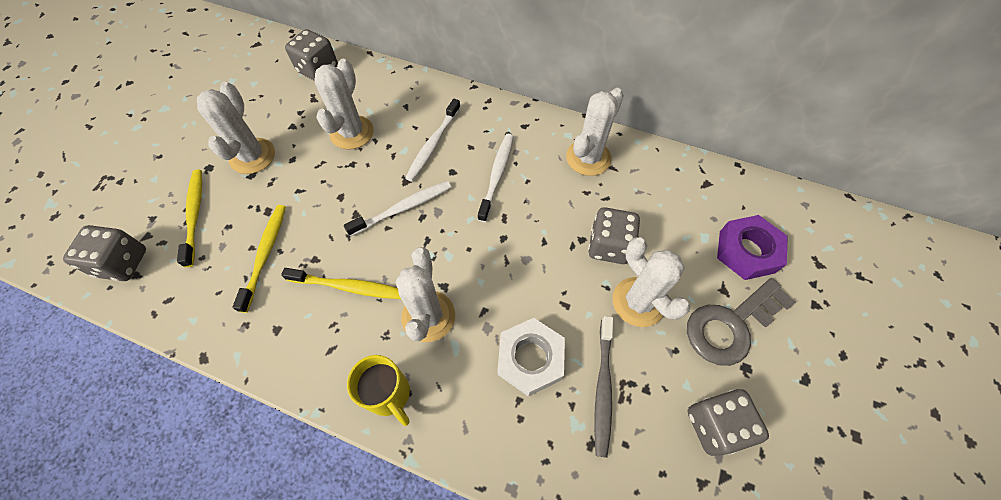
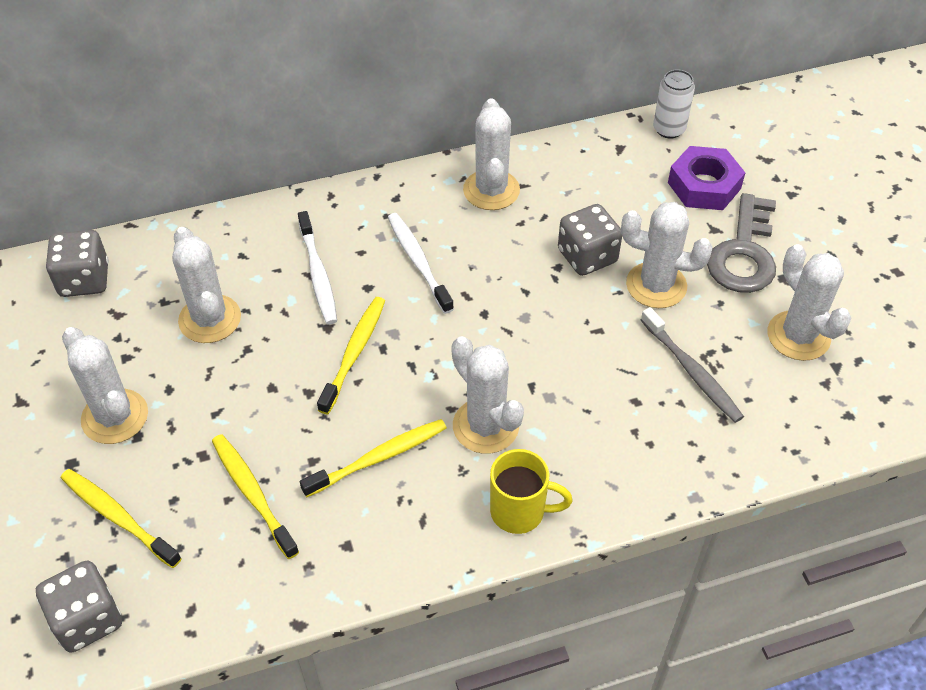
camera: 40 degrees left, 10 degrees down
(403, 208) = (354, 353): white toothbrush -> yellow toothbrush
(530, 359) = (612, 394): white nut -> none
(714, 425) = (798, 336): grey dice -> white cactus
(757, 192) = (669, 129): none -> white can

